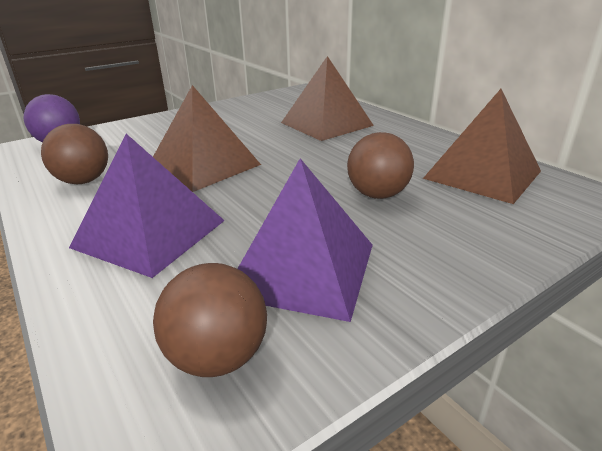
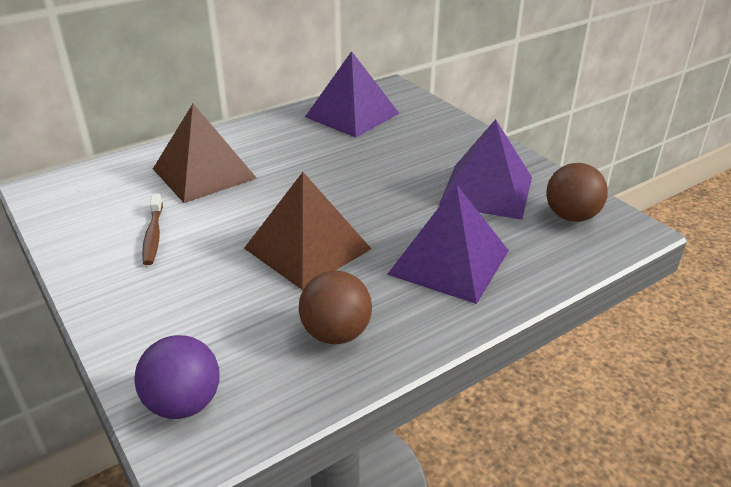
camera: 90 degrees left, 5 degrees up
(238, 119) = (153, 235): none -> brown toothbrush
(377, 195) = (383, 158): brown ball -> none
(482, 174) = (352, 115): brown pyramid -> purple pyramid

